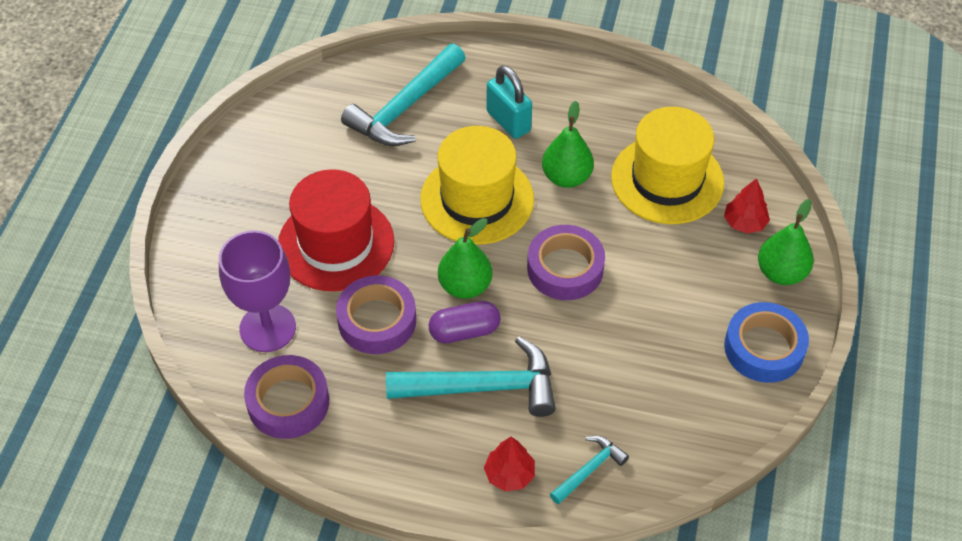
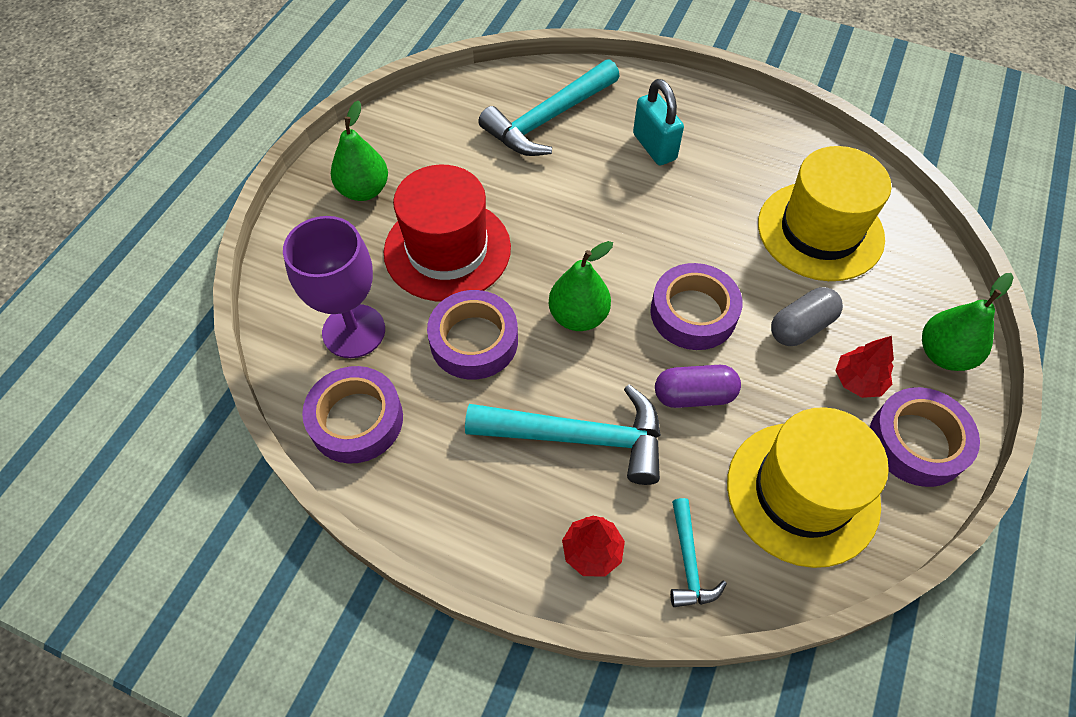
camera: 10 degrees right, 5 degrees up
(464, 331) = (569, 368): purple capsule -> purple capsule (694, 395)
(477, 199) = (607, 223): yellow hat -> yellow hat (802, 492)
(566, 177) = (708, 213): green pear -> green pear (364, 190)
(589, 470) = (688, 561): turquoise hammer -> turquoise hammer turned 120 degrees clockwise
(659, 267) = (801, 326): none -> grey capsule
(744, 223) = (904, 290): red tree -> red tree (858, 381)
(764, 348) = (917, 442): blue tape -> purple tape

